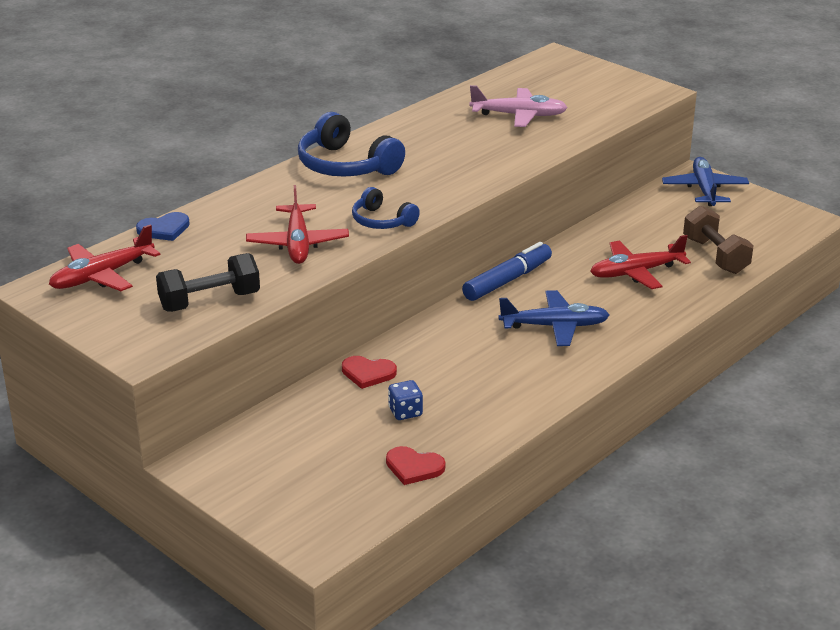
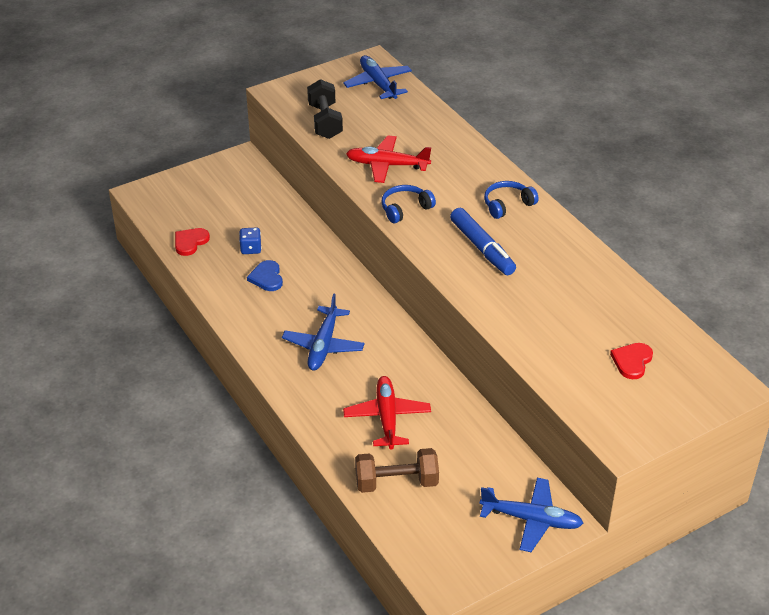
camera: 105 degrees right, 10 degrees up
(102, 275) = (378, 84): red plane -> blue plane
(164, 229) = (432, 111): blue heart -> blue heart (267, 277)
(346, 165) = (507, 205): blue headphones -> blue headphones, size x0.59
(368, 373) = (304, 239): red heart -> red heart (632, 361)
(507, 280) = (403, 334): blue marker -> blue marker (482, 248)
(518, 115) = (582, 324): pink plane -> none

